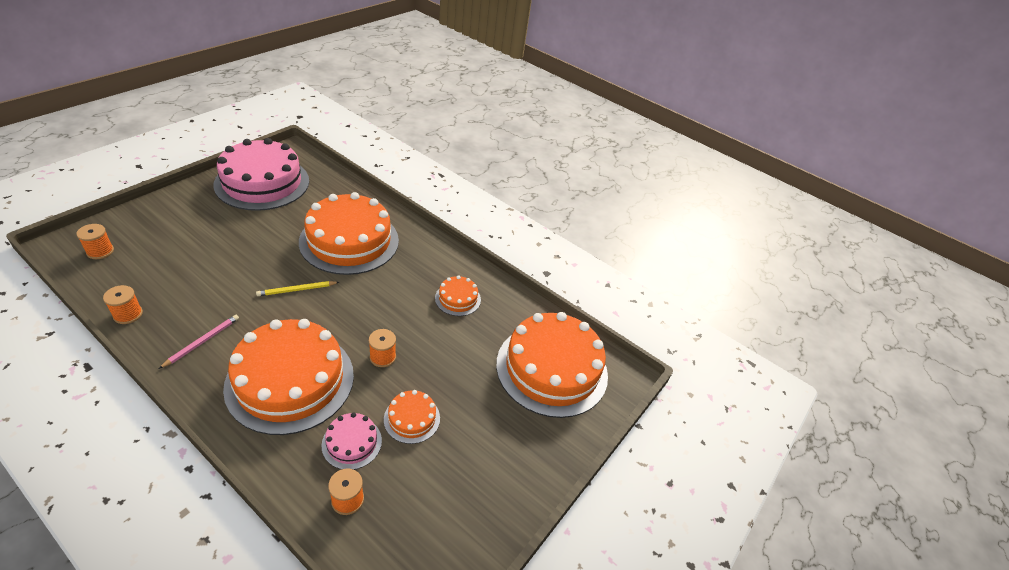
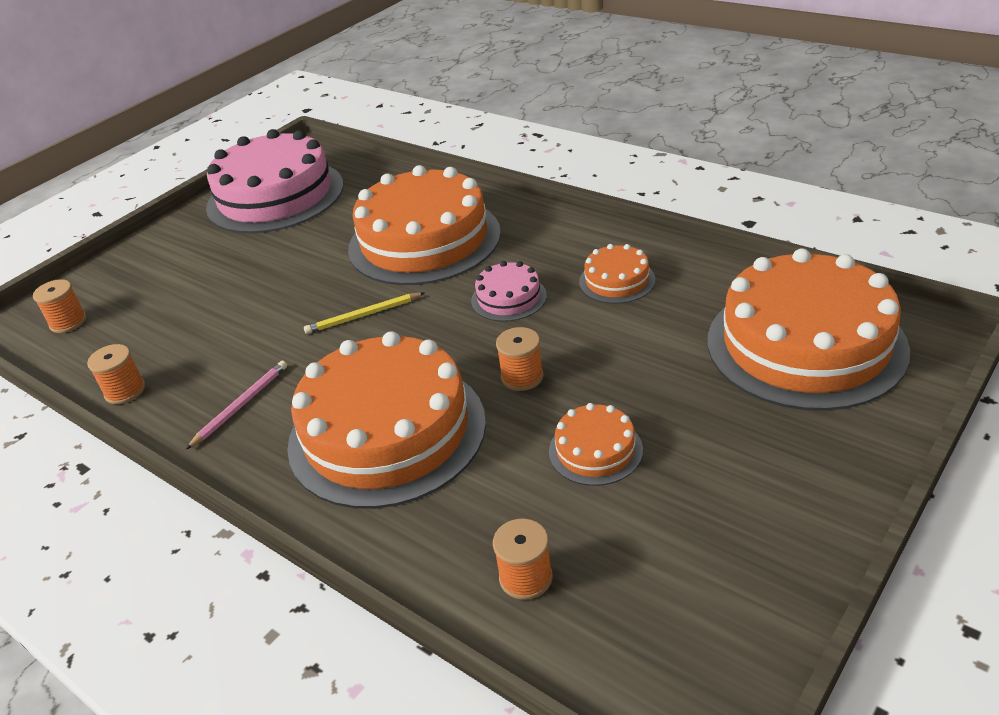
camera: 10 degrees right, 5 degrees down
(352, 442) = (508, 498): pink cake -> pink cake (508, 298)

